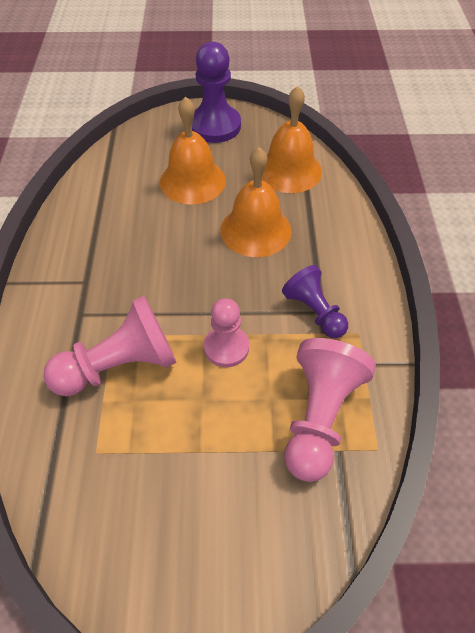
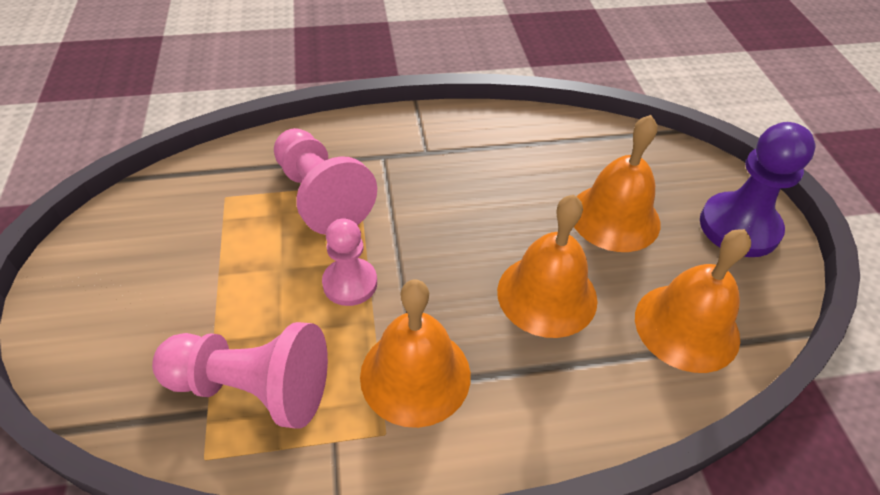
camera: 80 degrees right, 5 degrees down
(314, 312) = (415, 375): purple pawn -> orange bell

